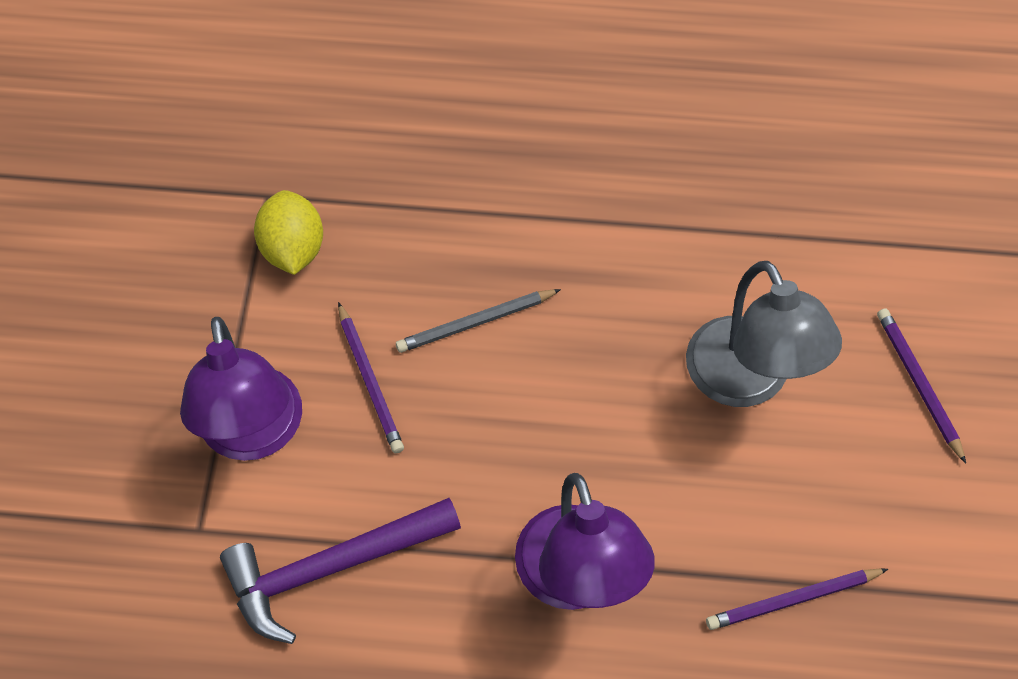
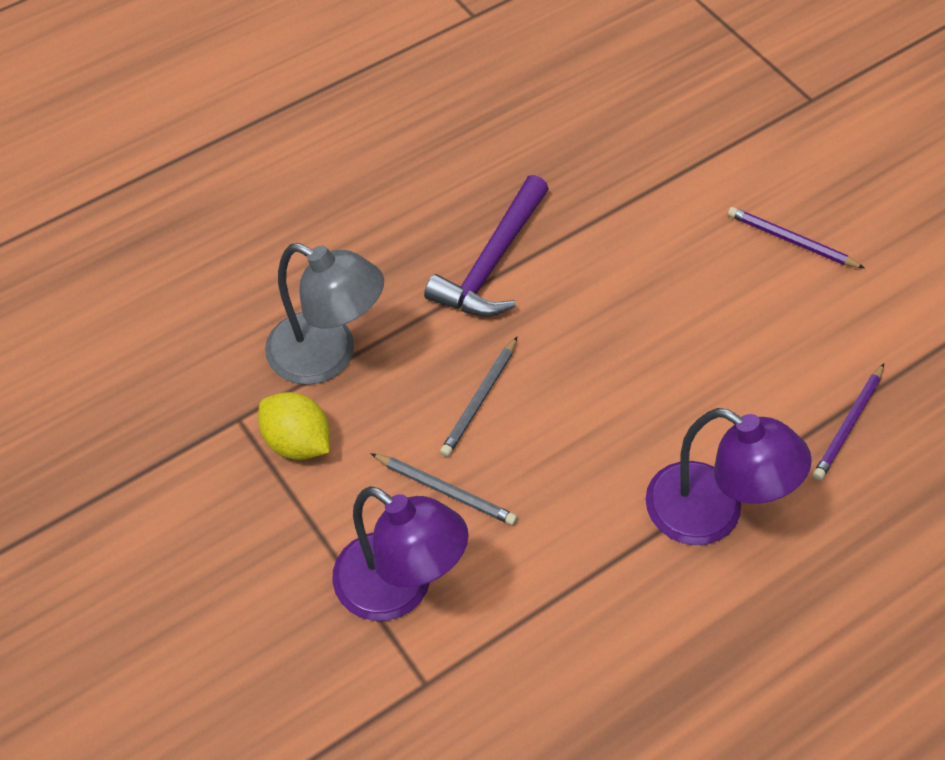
camera: 40 degrees left, 5 degrees down
(331, 568) = (546, 634): purple hammer -> purple hammer (492, 262)
(370, 380) = (445, 490): purple pencil -> grey pencil
(747, 382) = (691, 312): grey lamp -> grey lamp (327, 356)

